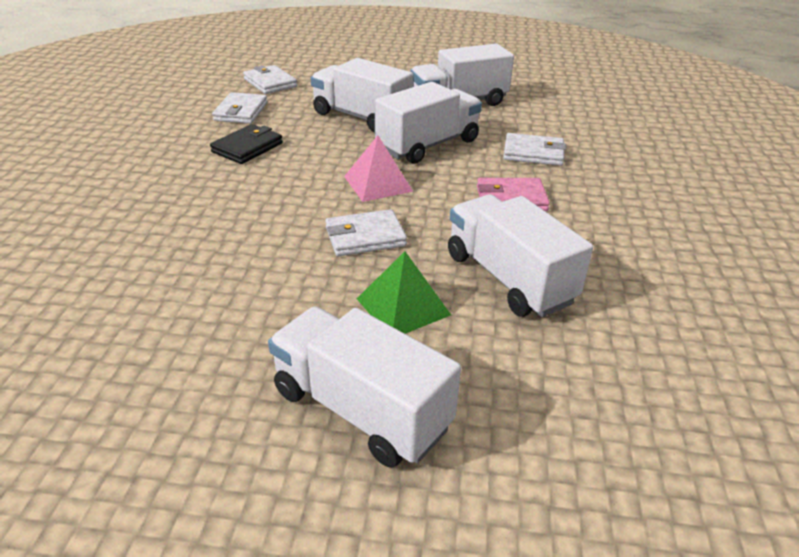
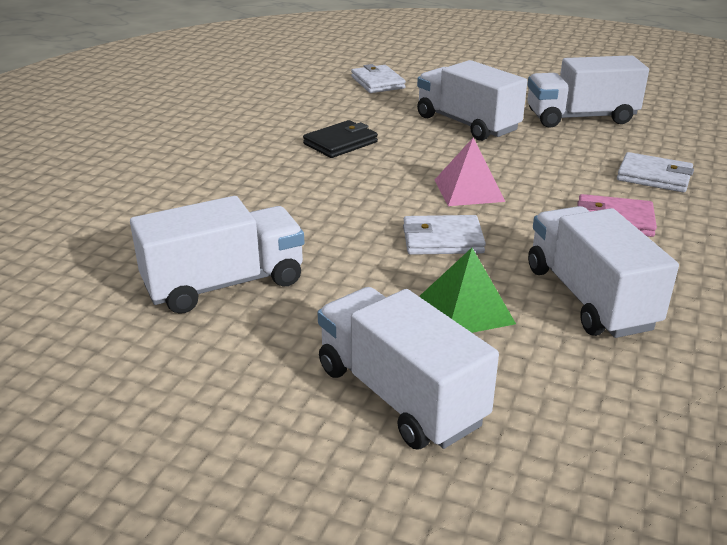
camera: 15 degrees right, 5 degrees down
(241, 112) = (341, 108): white wallet -> none
(428, 145) = (533, 158): white truck -> white truck (224, 284)

